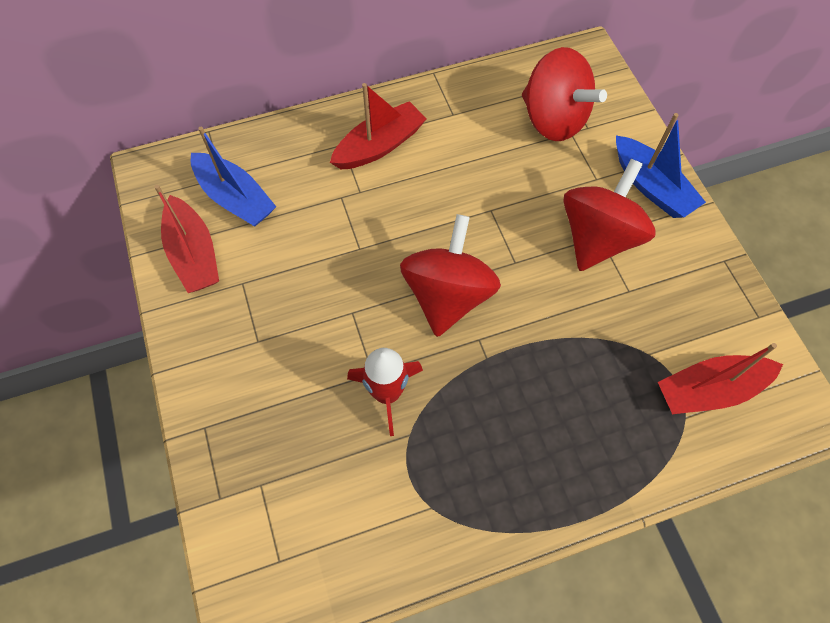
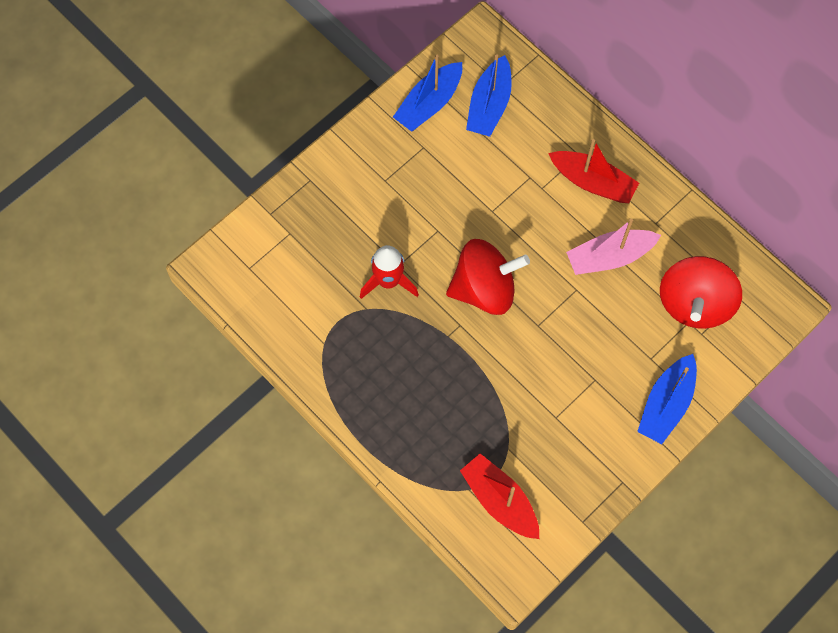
camera: 65 degrees right, 5 degrees up
(194, 254) = (429, 104): red boat -> blue boat
(469, 166) = (609, 257): none -> pink boat
(598, 237) = (593, 378): red spinning top -> none

